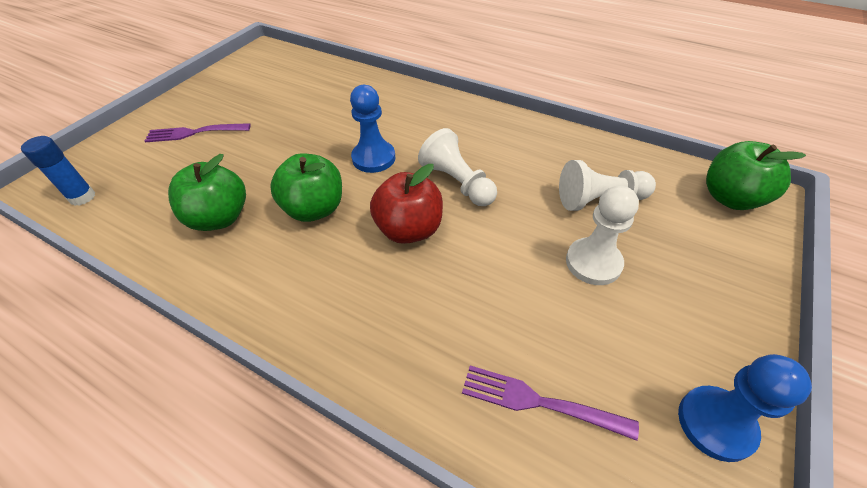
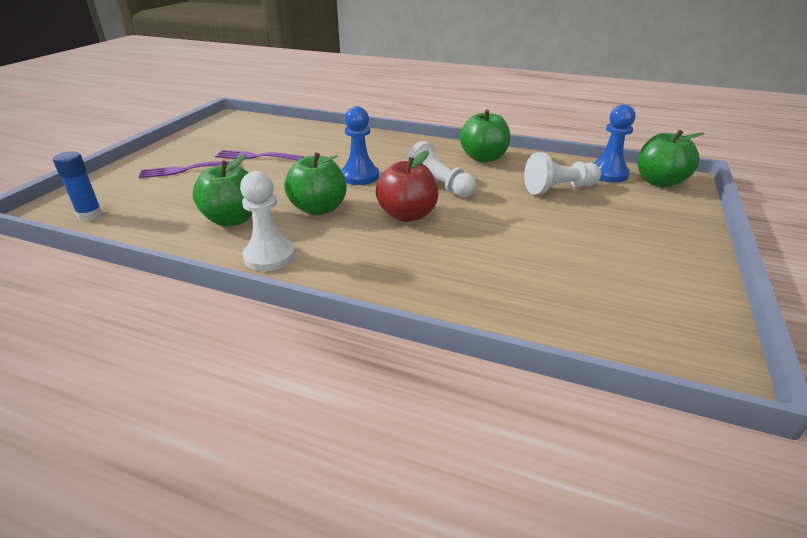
camera: 10 degrees left, 15 degrees down
(522, 137) = (483, 158): none -> green apple
(540, 402) = (552, 300): purple fork -> purple fork (256, 156)
(593, 263) = (566, 223): white pawn -> white pawn (269, 256)
(715, 424) = (689, 299): blue pawn -> blue pawn (608, 174)

